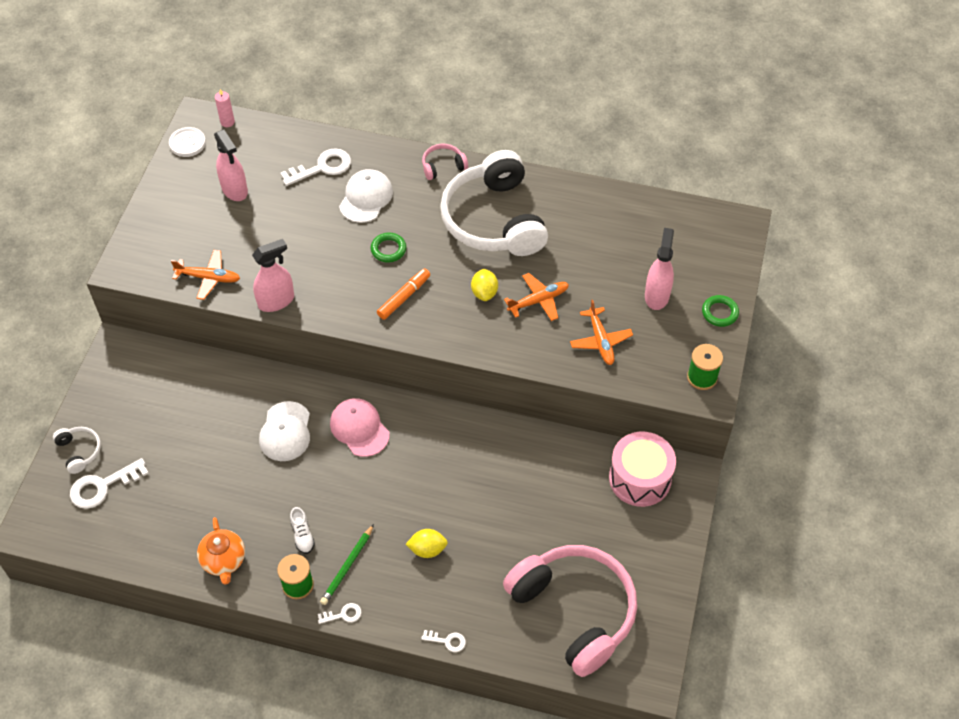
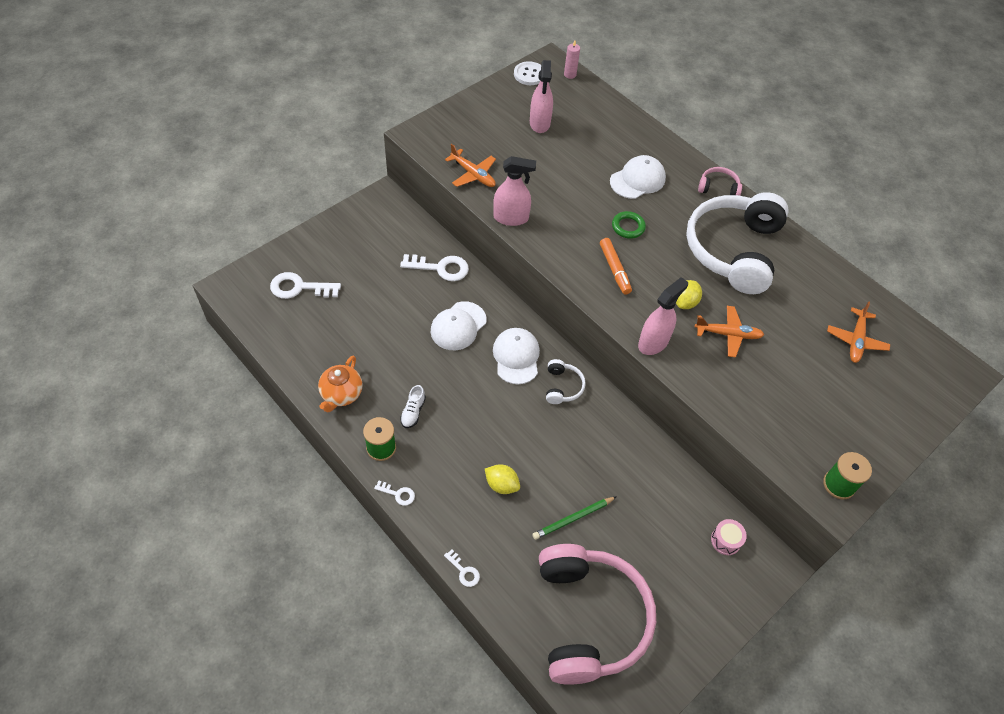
camera: 30 degrees right, 0 degrees up
(79, 451) = (303, 254): white headphones -> white headphones (562, 386)
(322, 167) = (619, 141): white key -> white key (440, 268)
(347, 566) = (429, 458): green pencil -> green pencil (573, 519)
(359, 428) = (516, 357): pink cap -> white cap
(404, 297) = (614, 269): orange marker -> orange marker turned 90 degrees clockwise
(600, 340) = (762, 398): orange plane -> orange plane (856, 340)
(640, 478) = (725, 540): pink drum -> pink drum, size x0.47
(657, 295) = (841, 389): pink spray bottle -> pink spray bottle (653, 342)
(719, 313) = (893, 438): green ring -> none

